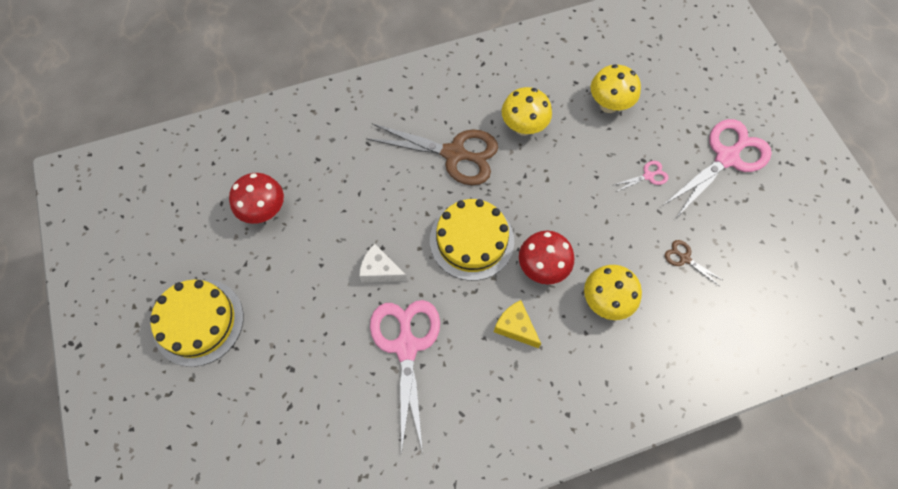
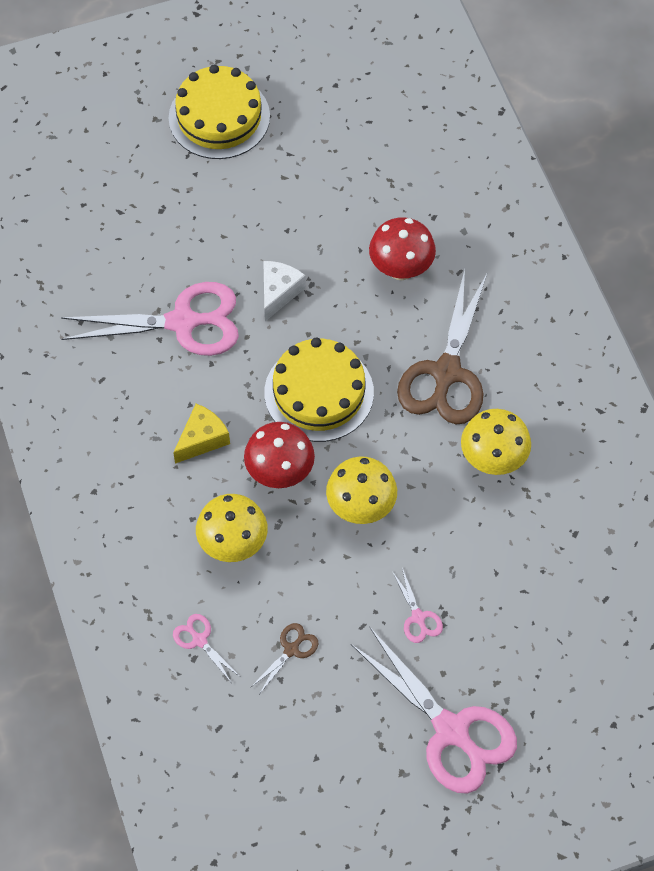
camera: 90 degrees right, 5 degrees down
(264, 211) = (358, 167): red mushroom -> red mushroom (401, 269)
(608, 105) = (536, 575): yellow mushroom -> yellow mushroom (361, 507)
(686, 324) = (199, 640): none -> pink scissors

